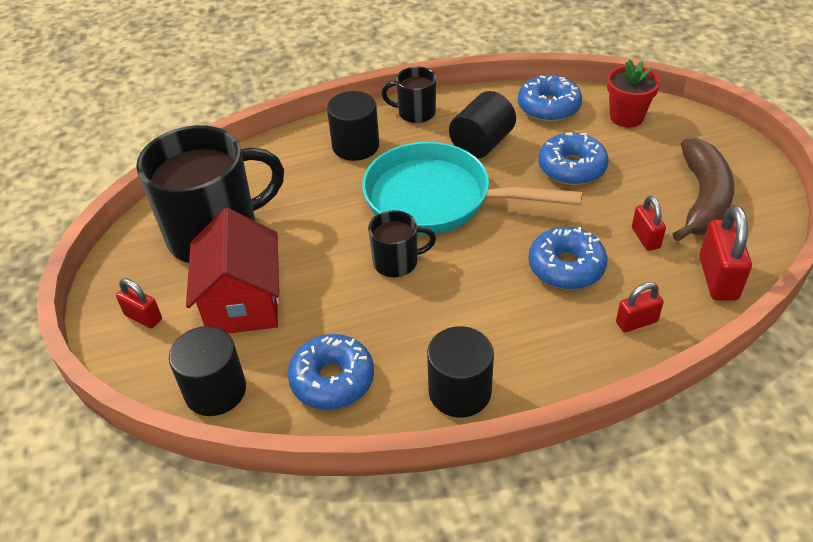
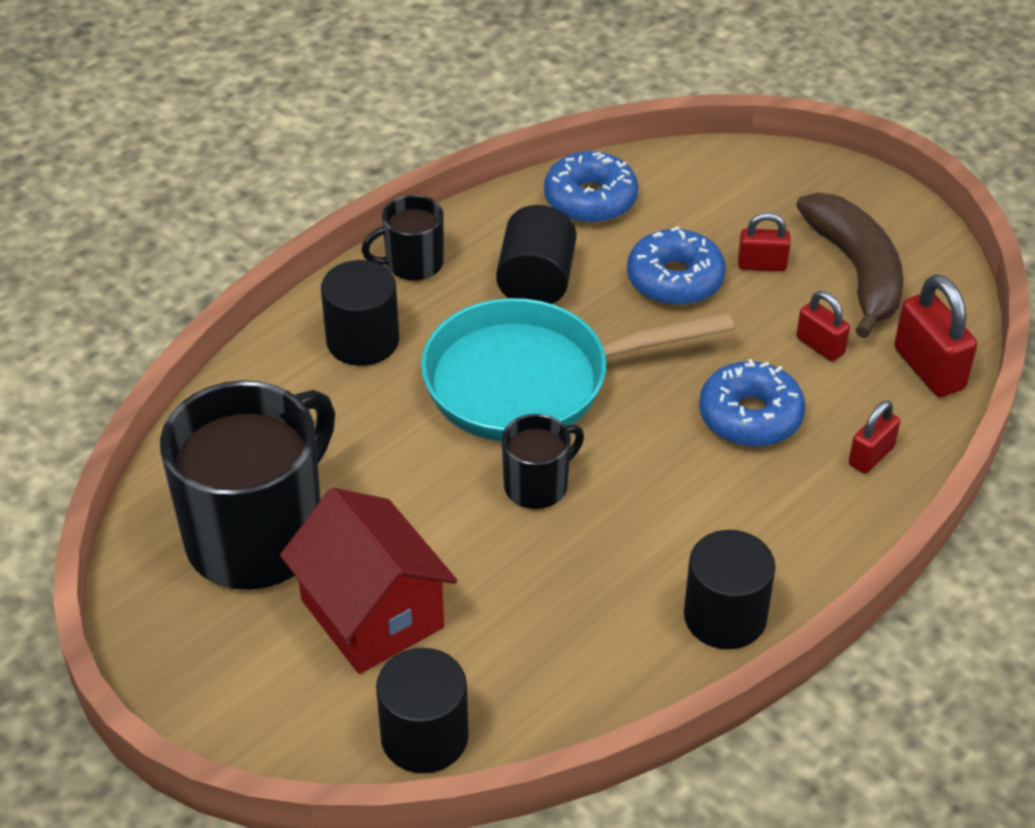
camera: 30 degrees left, 0 degrees up
(143, 317) = (248, 685): red padlock -> red padlock (762, 264)
(332, 380) = (563, 664): blue donut -> none
(626, 117) = (700, 184): red flower pot -> none

